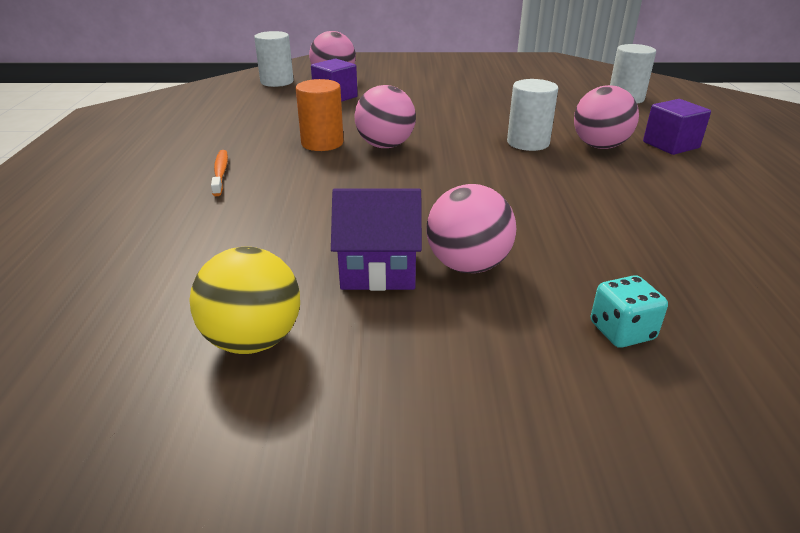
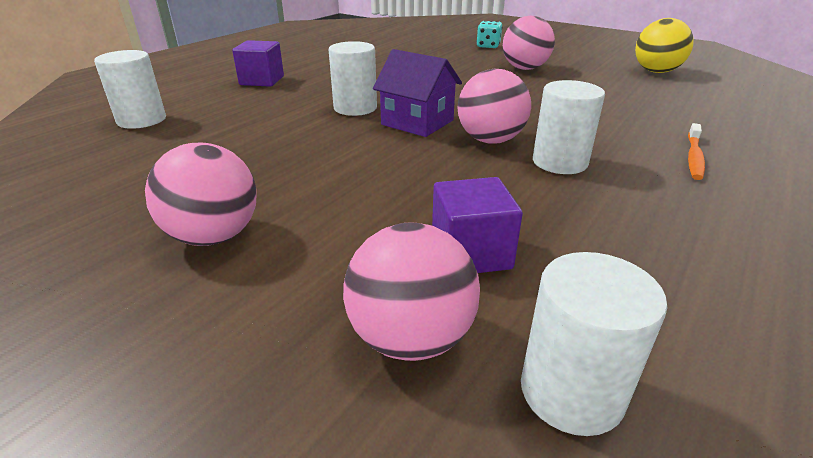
camera: 145 degrees left, 0 degrees up
(322, 143) = (559, 162): orange cylinder -> white cylinder
(378, 269) = (576, 76): purple house -> purple house (417, 122)
(599, 146) = (310, 92): pink ball -> pink ball (214, 236)

